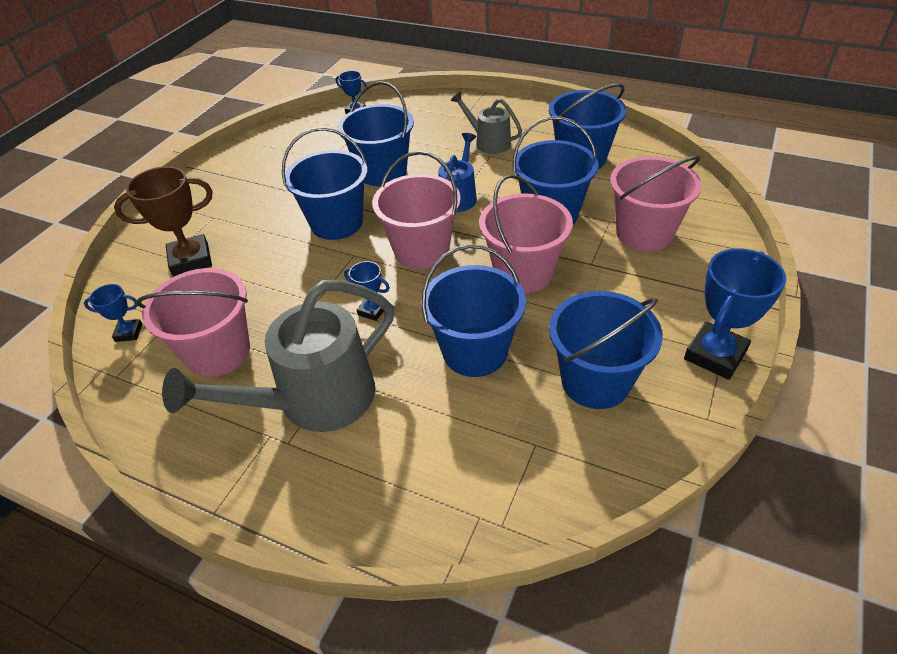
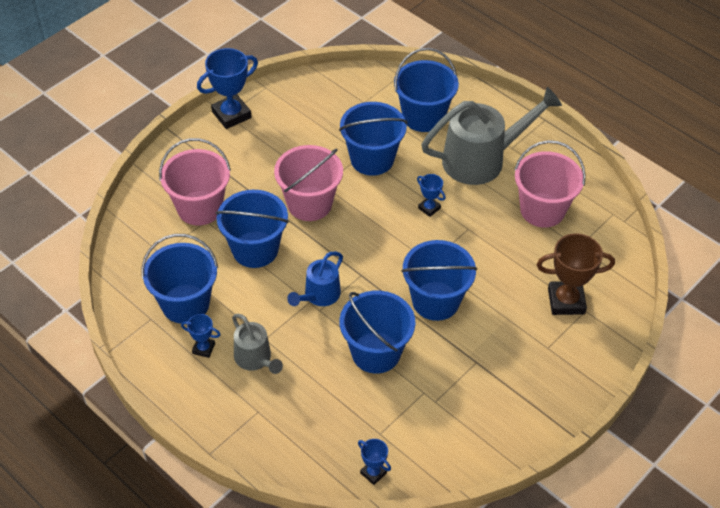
camera: 165 degrees left, 5 degrees up
(128, 333) = (609, 245): blue trophy -> blue trophy (203, 348)
(421, 250) = (375, 248): pink bucket -> none
(595, 381) = (310, 121): blue bucket -> blue bucket (423, 116)

